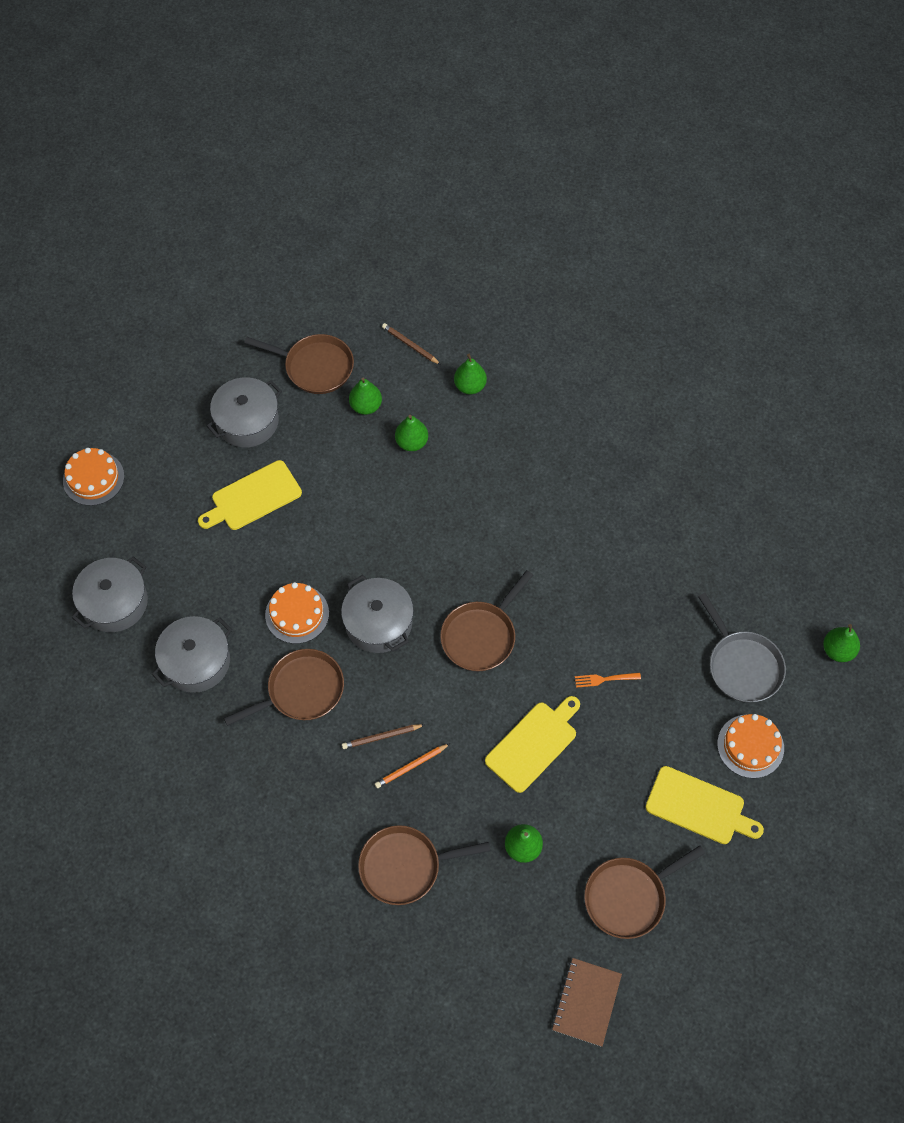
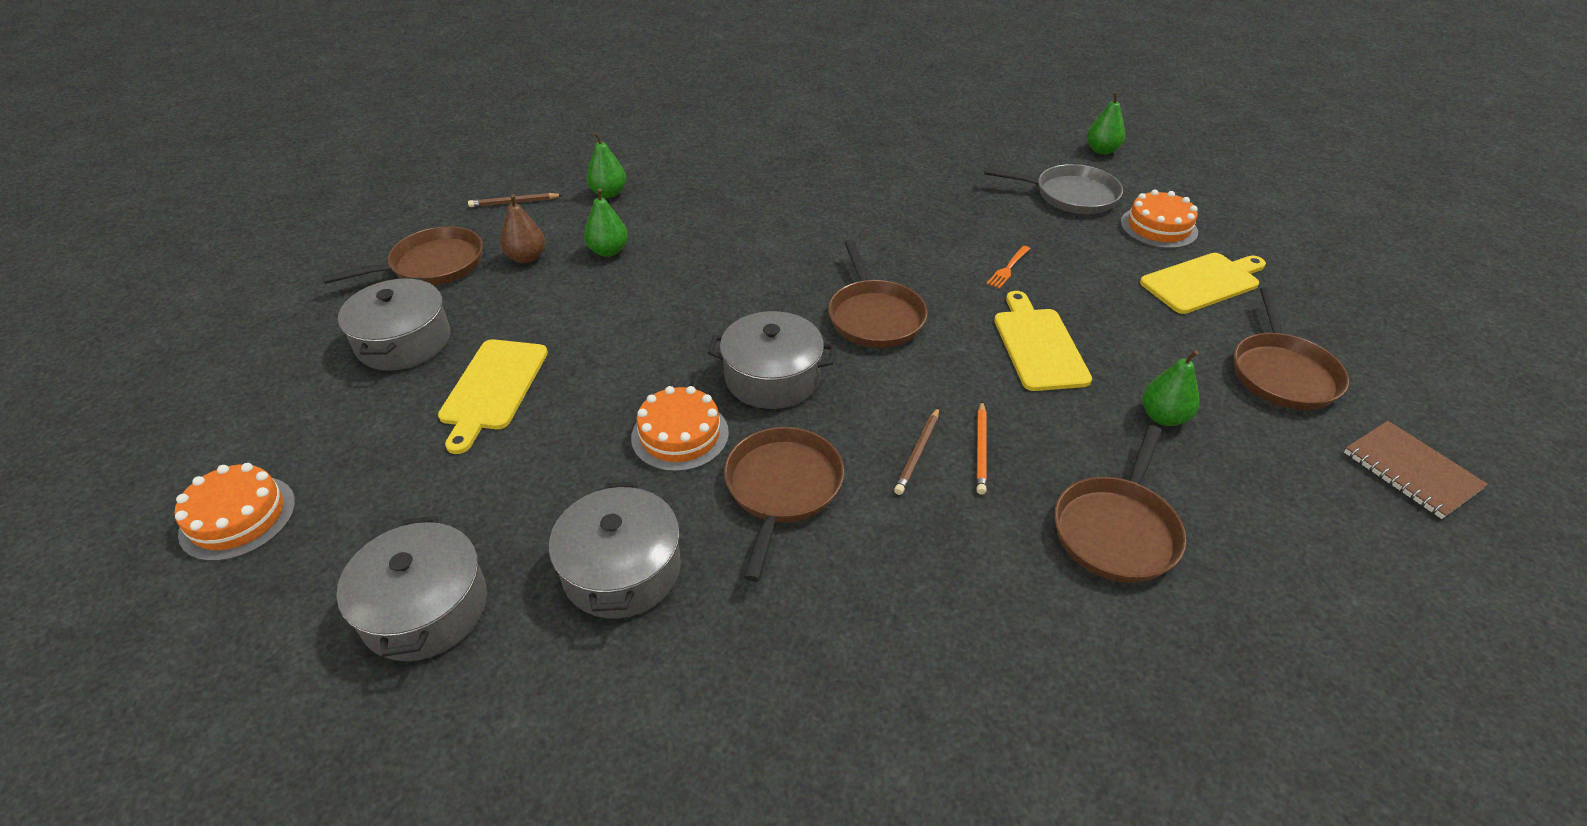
camera: 50 degrees left, 20 degrees down
(366, 406) = (526, 257): green pear -> brown pear

